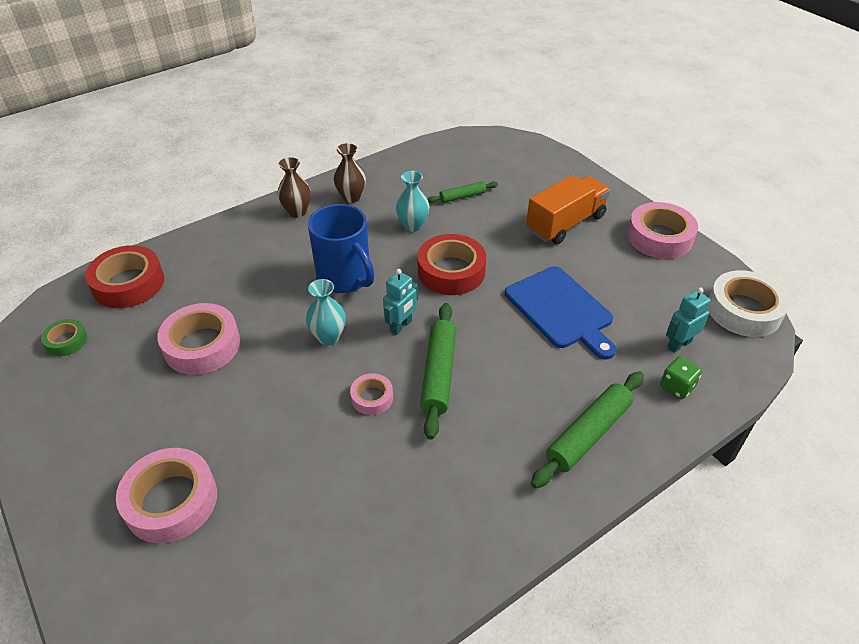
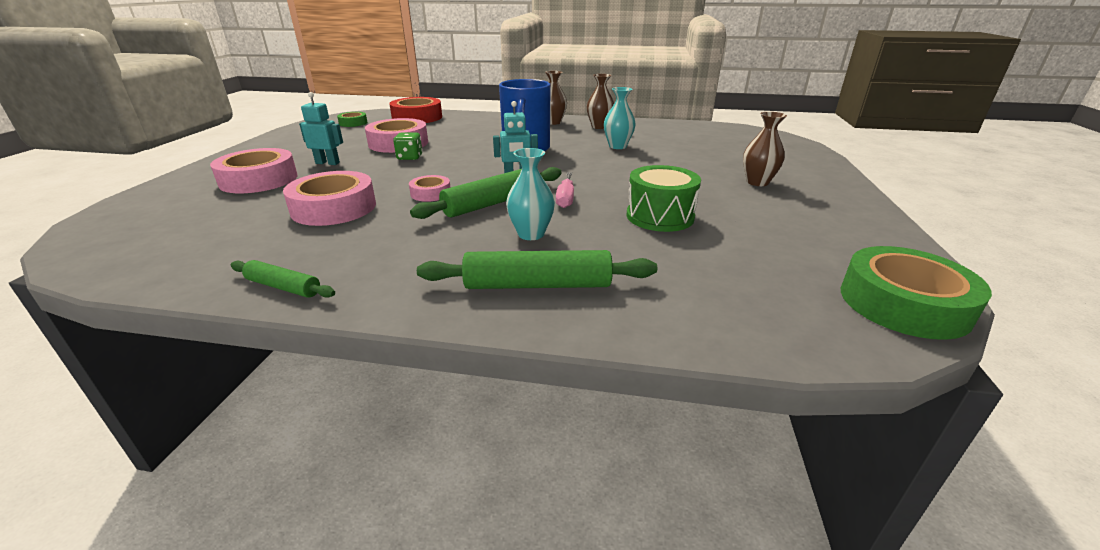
camera: 45 degrees right, 15 degrees down
(328, 337) = (464, 164): turquoise vase -> turquoise vase (531, 234)
(451, 271) = (604, 170): red tape -> none
(462, 196) = (684, 147): green rolling pin -> green rolling pin (283, 287)
(478, 331) = (565, 199): none -> pink screwdriver
(561, 310) = (659, 216): blue cutting board -> green drum
(565, 223) = (757, 182): orange truck -> brown vase
(659, 237) = (860, 220): pink tape -> pink tape (334, 208)
(677, 386) = (696, 307): green dice -> green dice (410, 157)
(679, 344) = (755, 285): turquoise robot -> turquoise robot (327, 163)
(743, 310) = (903, 303): white tape -> green tape

